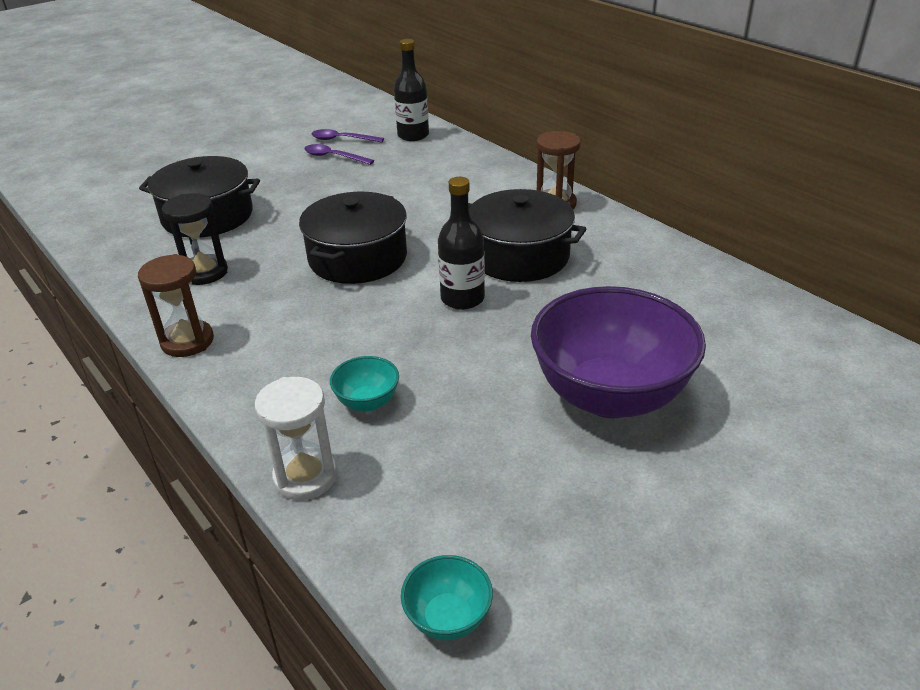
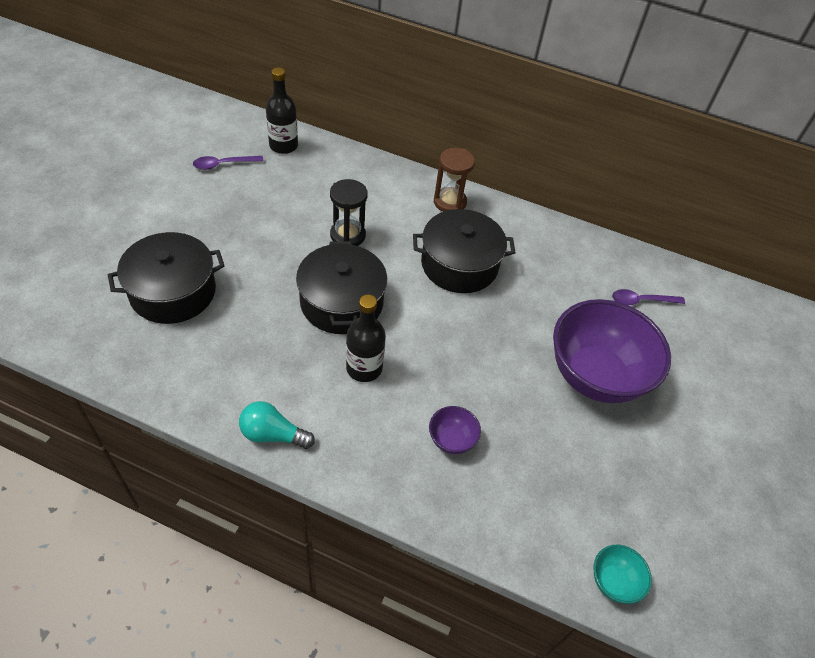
camera: 35 degrees left, 15 degrees up
(187, 341) = (273, 434): brown hourglass -> turquoise light bulb
(204, 272) = (225, 357): black hourglass -> black hourglass (347, 235)
(305, 477) = (458, 520): white hourglass -> none
(334, 157) = (232, 189): purple spoon -> purple spoon (641, 301)
(367, 402) = (451, 440): turquoise bowl -> purple bowl
(462, 299) = (448, 320): black bottle -> black bottle (364, 368)

